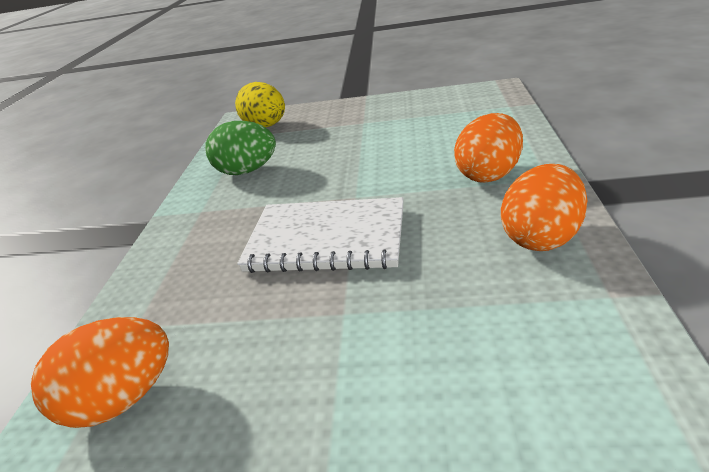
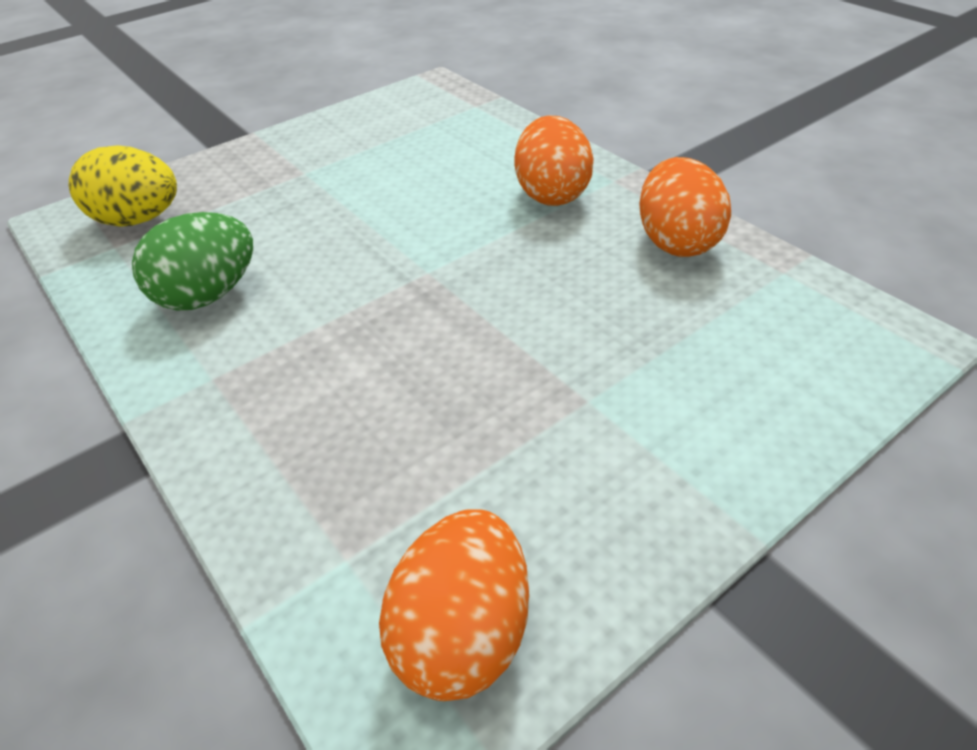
camera: 45 degrees left, 10 degrees up
(326, 239) = (461, 334): white notebook -> none

